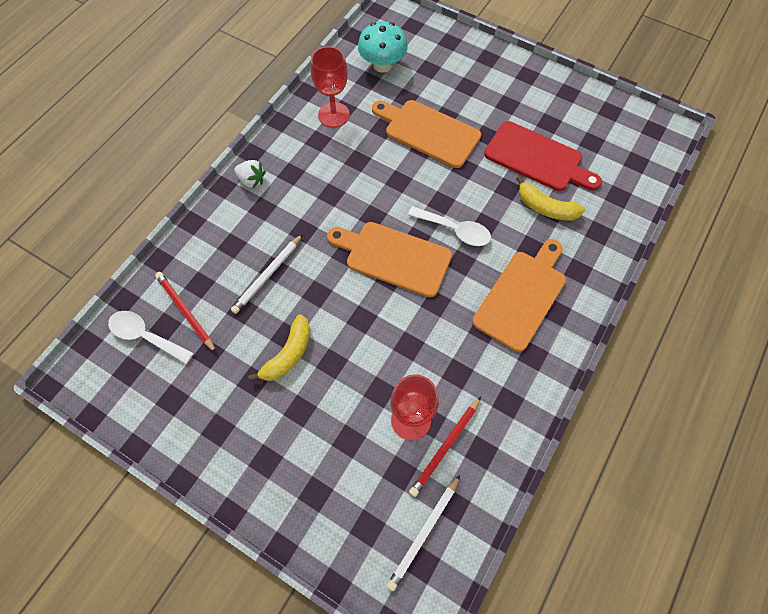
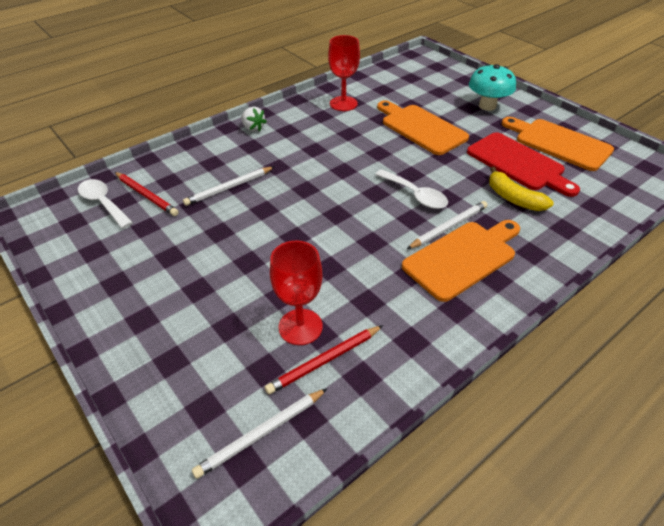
camera: 20 degrees right, 20 degrees down
(186, 312) = (146, 195): red pencil -> red pencil turned 150 degrees clockwise
(288, 354) = (213, 245): yellow banana -> none
(382, 65) = (400, 83): turquoise mushroom -> turquoise mushroom (487, 106)
(393, 257) = (347, 201): orange cutting board -> orange cutting board (558, 143)
(498, 262) = (448, 227): none -> white pencil

